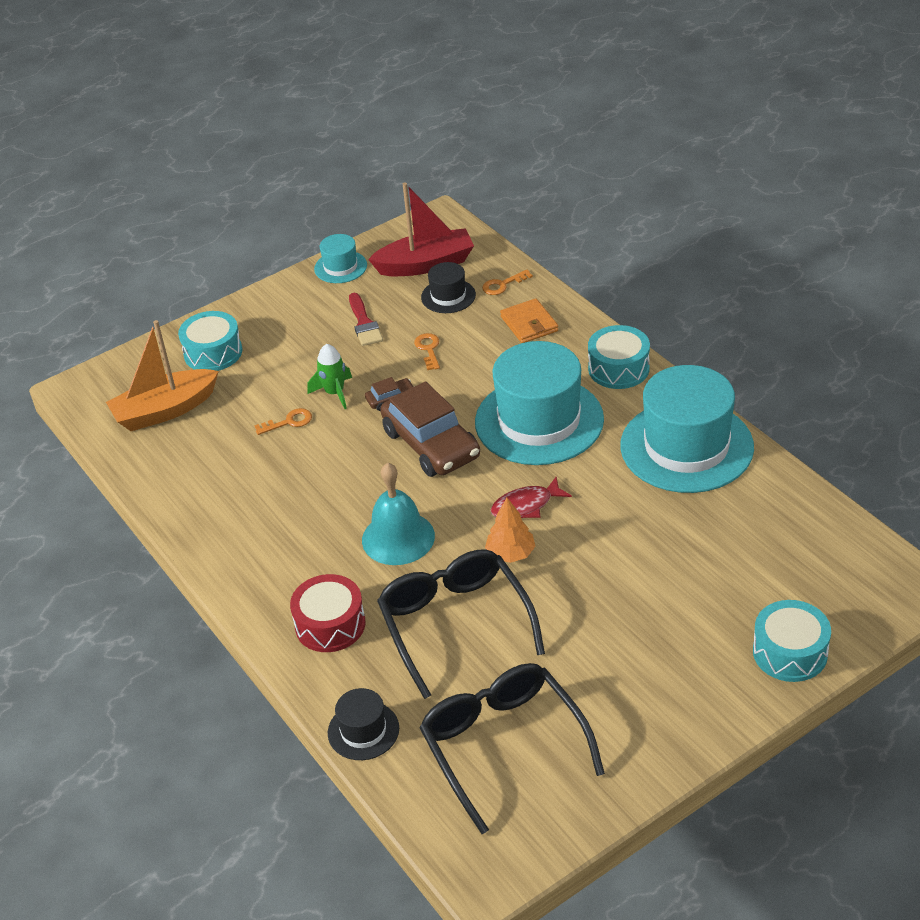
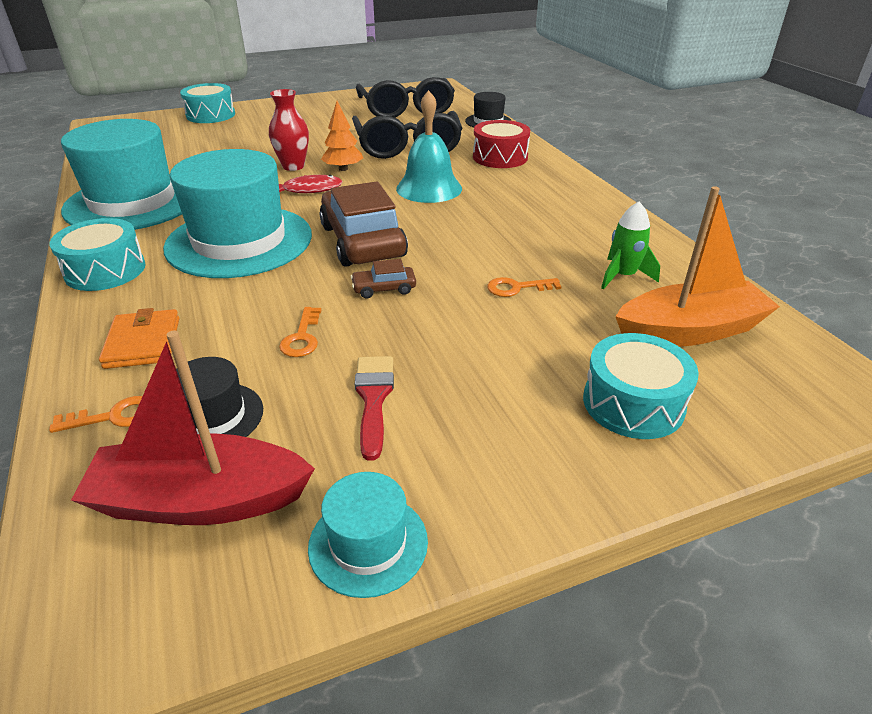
camera: 170 degrees left, 5 degrees down
(334, 393) = (451, 308): green rocket -> green rocket (623, 276)
(572, 545) = (293, 166): none -> red vase

